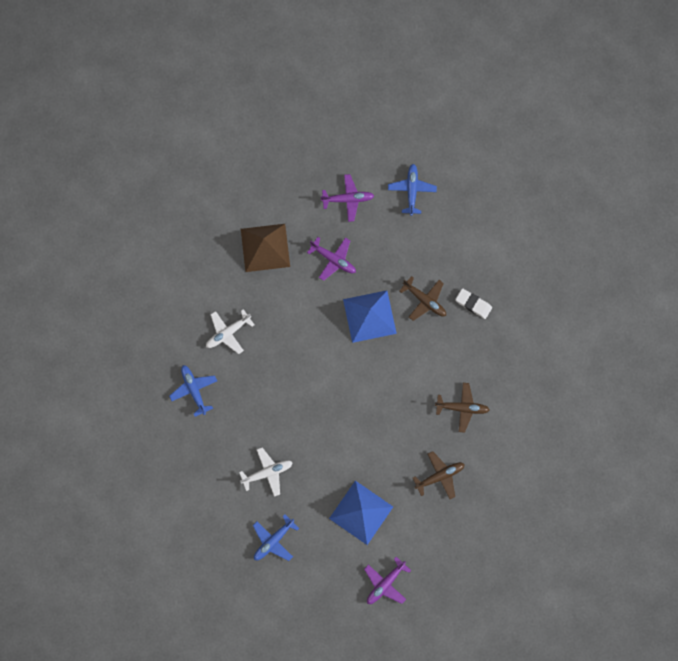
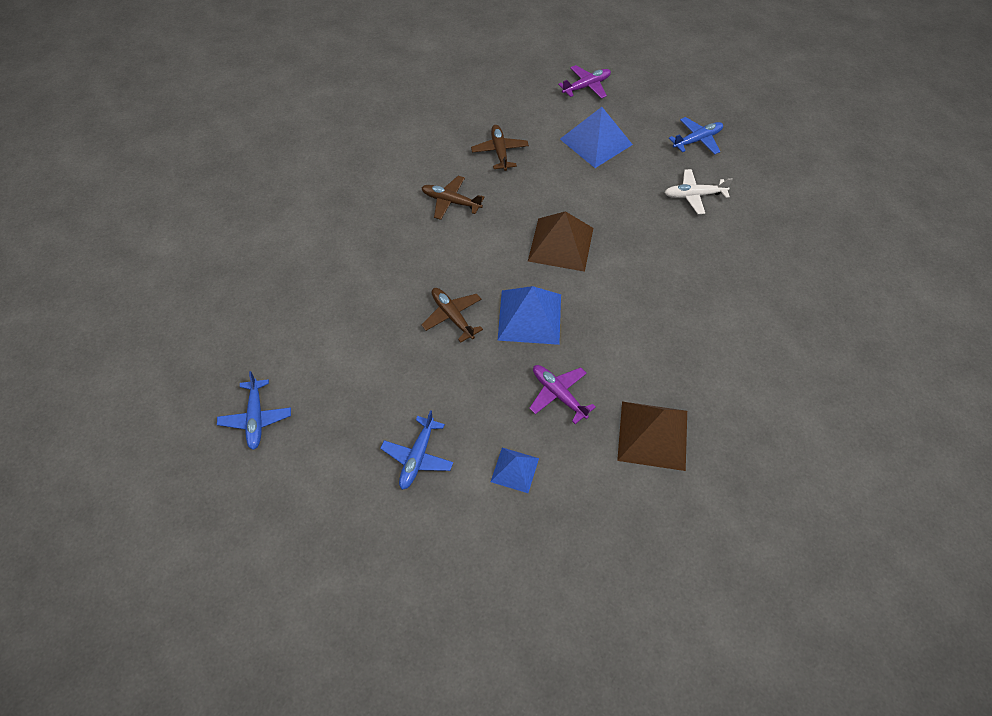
camera: 165 degrees left, 20 degrees down
(194, 390) = (774, 292): blue plane -> blue plane (256, 418)
(228, 333) = (722, 343): white plane -> none
(348, 199) = (515, 469): purple plane -> blue pyramid
(363, 390) = (560, 244): none -> brown pyramid
(440, 476) = (500, 151): brown plane -> brown plane turned 90 degrees clockwise
(473, 304) = (393, 298): white eraser -> none

